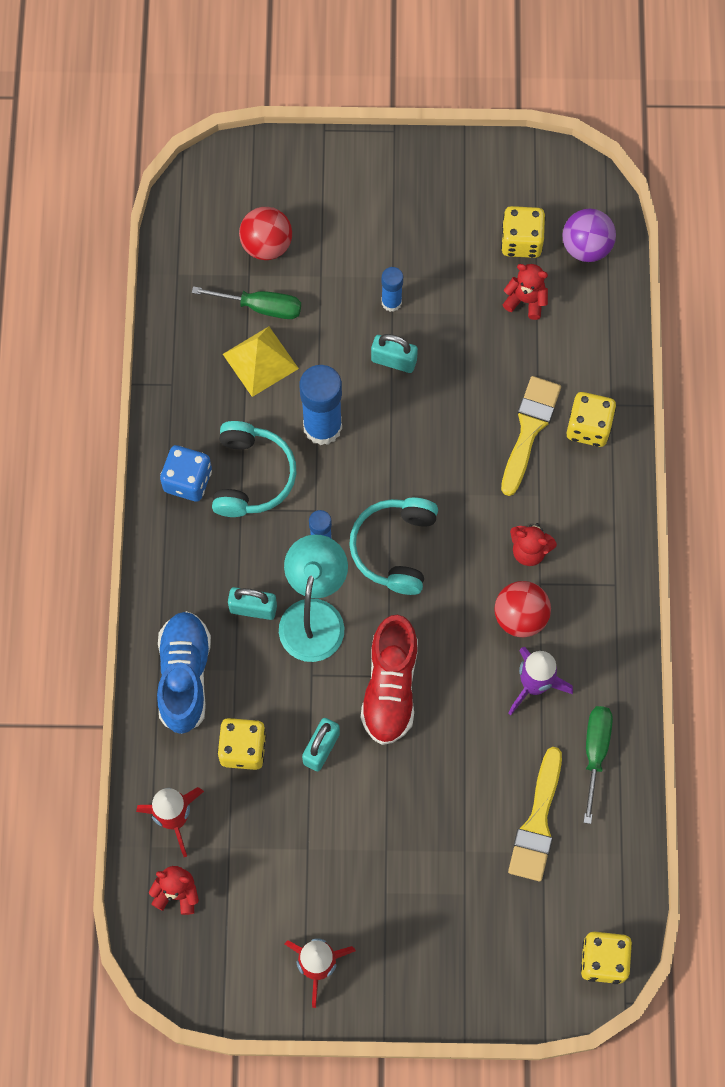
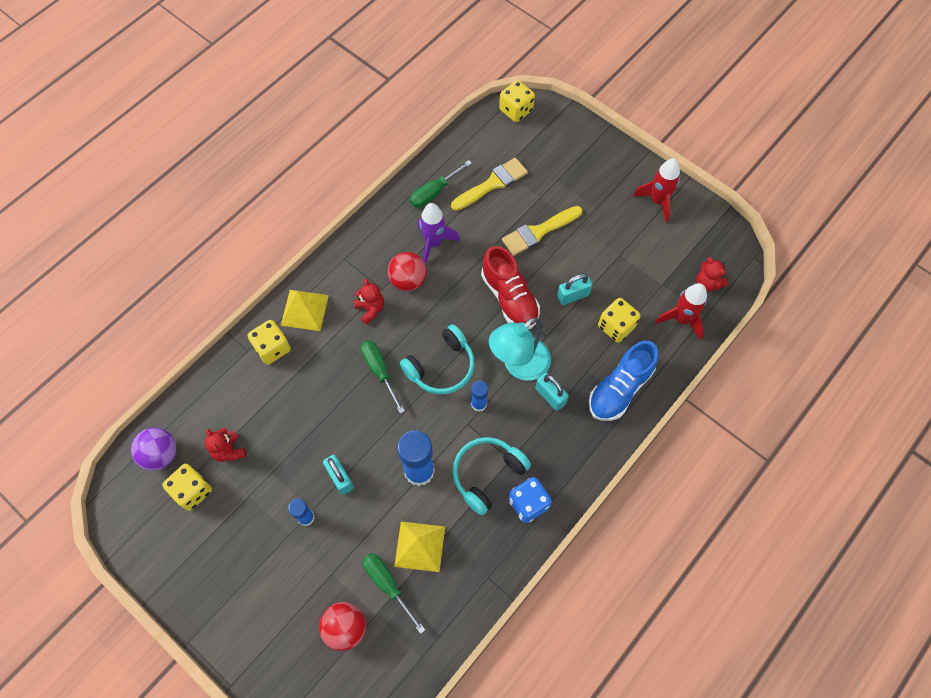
camera: 140 degrees left, 5 degrees down
(390, 687) = (509, 298): red shoe -> red shoe turned 105 degrees clockwise
(455, 492) = (379, 371): none -> green screwdriver
(529, 429) = (305, 373): yellow brush -> yellow brush (538, 232)
(598, 493) = (305, 310): none -> yellow pyramid

